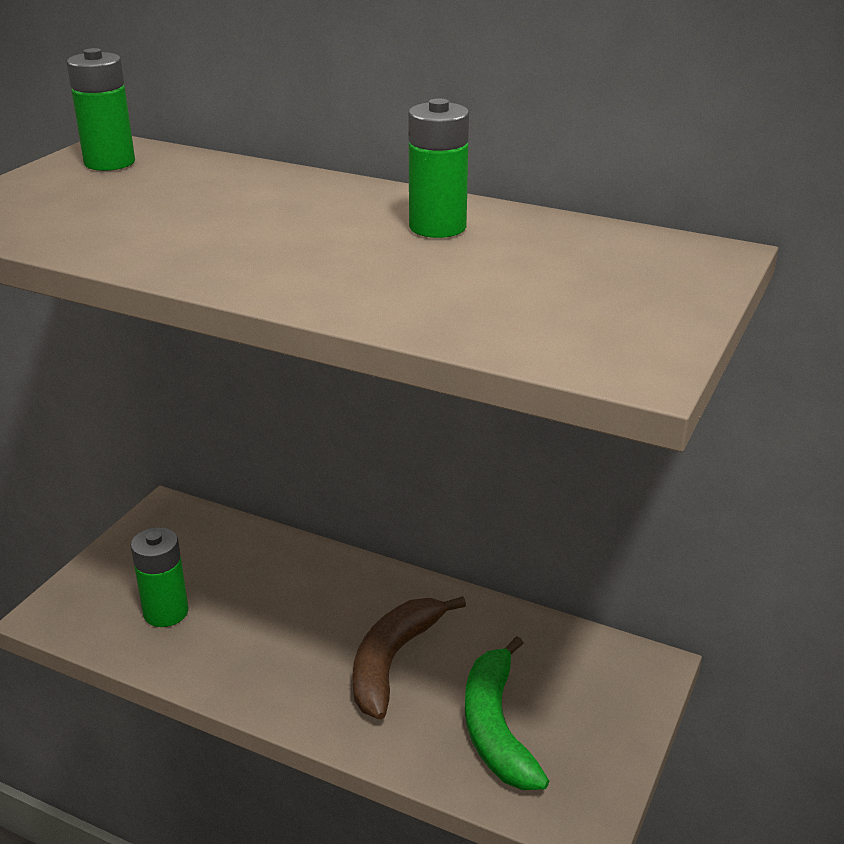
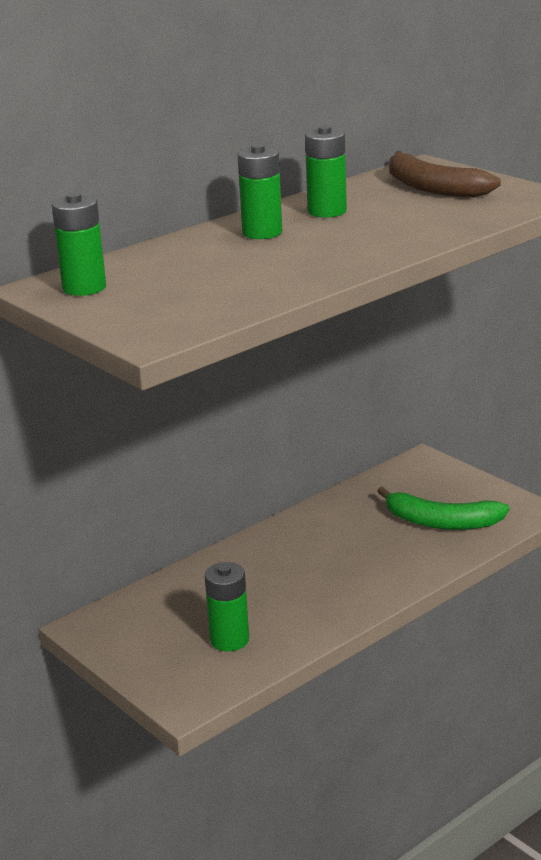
camera: 65 degrees left, 5 degrees down
(329, 207) = (262, 233): none -> green battery
(393, 660) = (356, 548): brown banana -> brown banana (432, 188)

